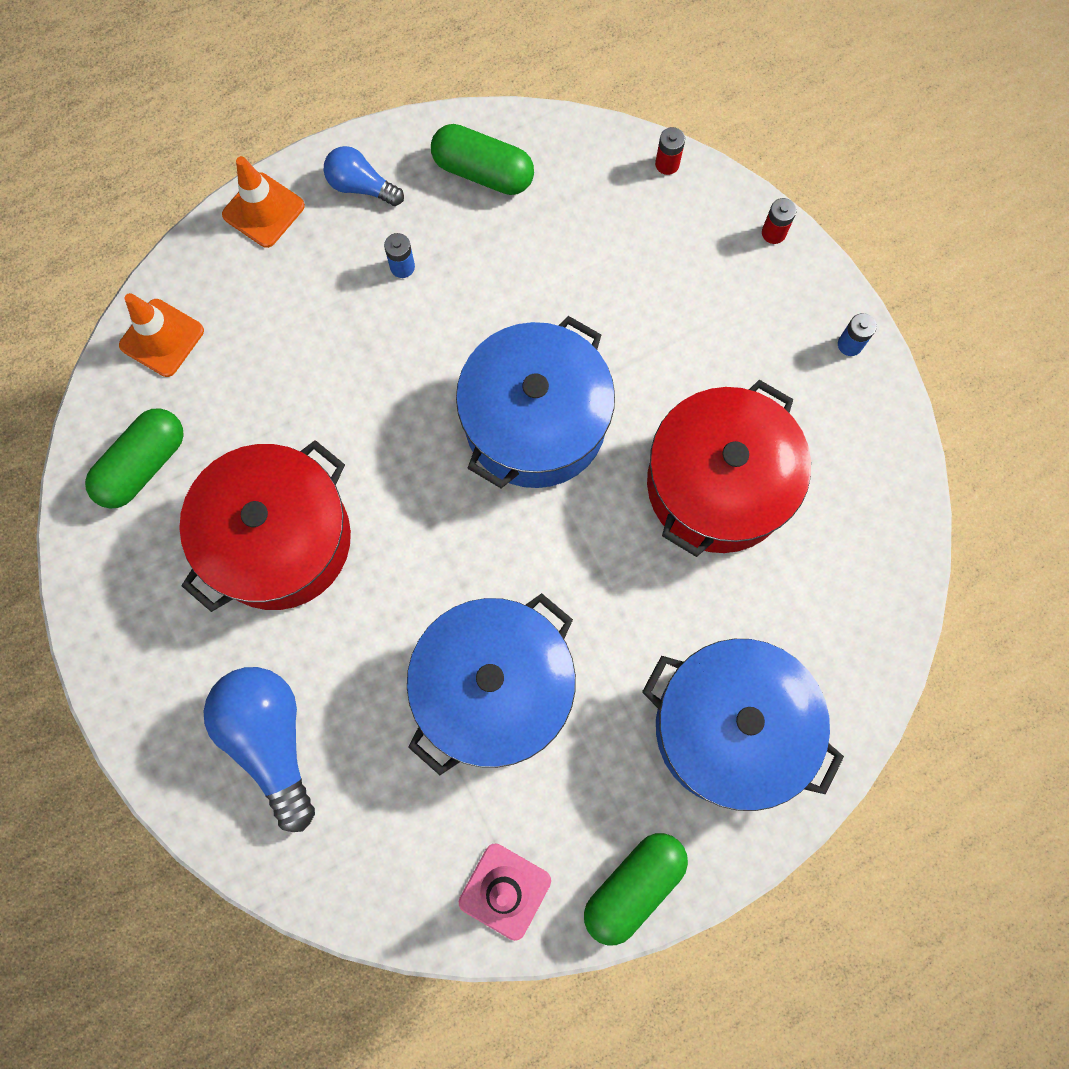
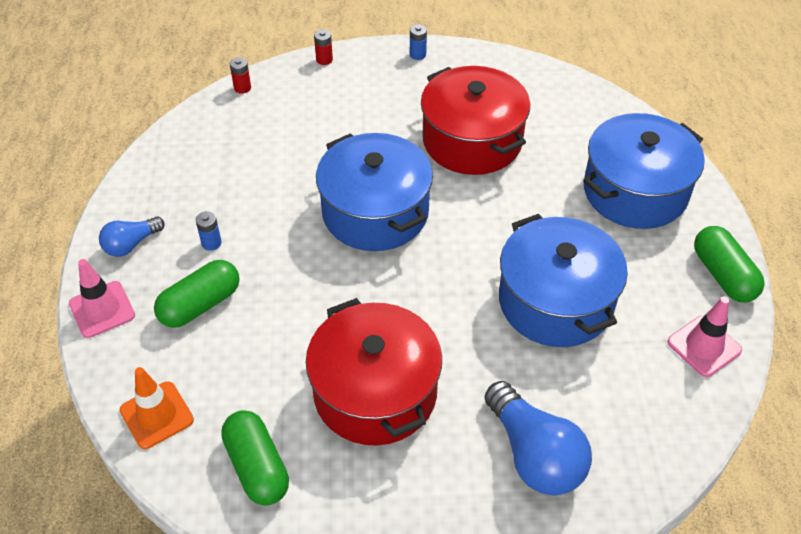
camera: 65 degrees left, 25 degrees down
(263, 210) = (102, 309): orange traffic cone -> pink traffic cone
(271, 740) = (534, 454): blue light bulb -> blue light bulb turned 120 degrees counterclockwise
(483, 172) = (175, 175): green capsule -> green capsule (200, 304)

